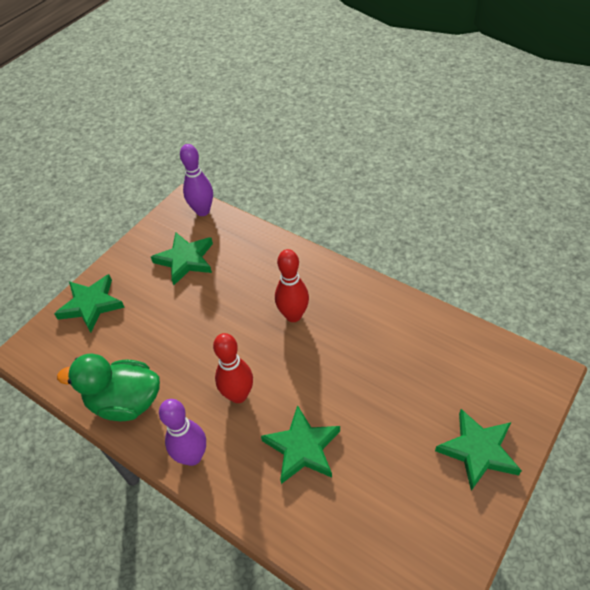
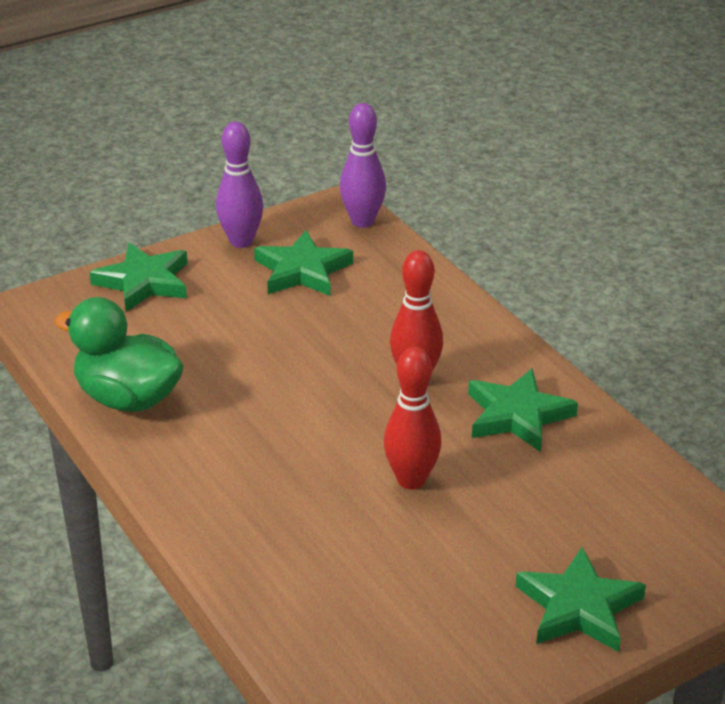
camera: 20 degrees right, 15 degrees down
(192, 456) = (180, 481): purple bowling pin -> purple bowling pin (241, 241)
(238, 395) = (281, 439): red bowling pin -> red bowling pin (411, 480)
(302, 448) = (332, 521): green star -> green star (517, 415)

